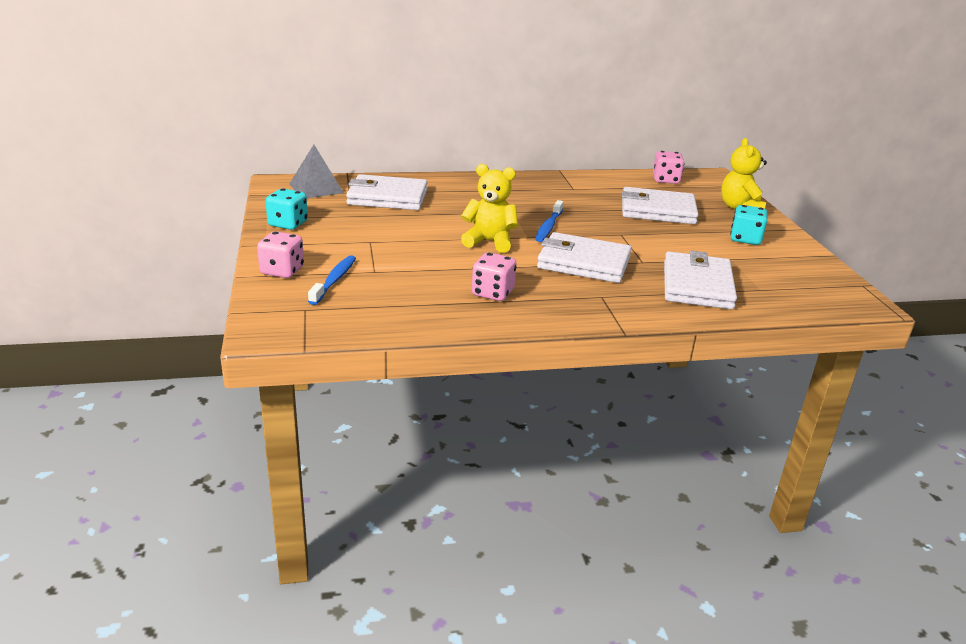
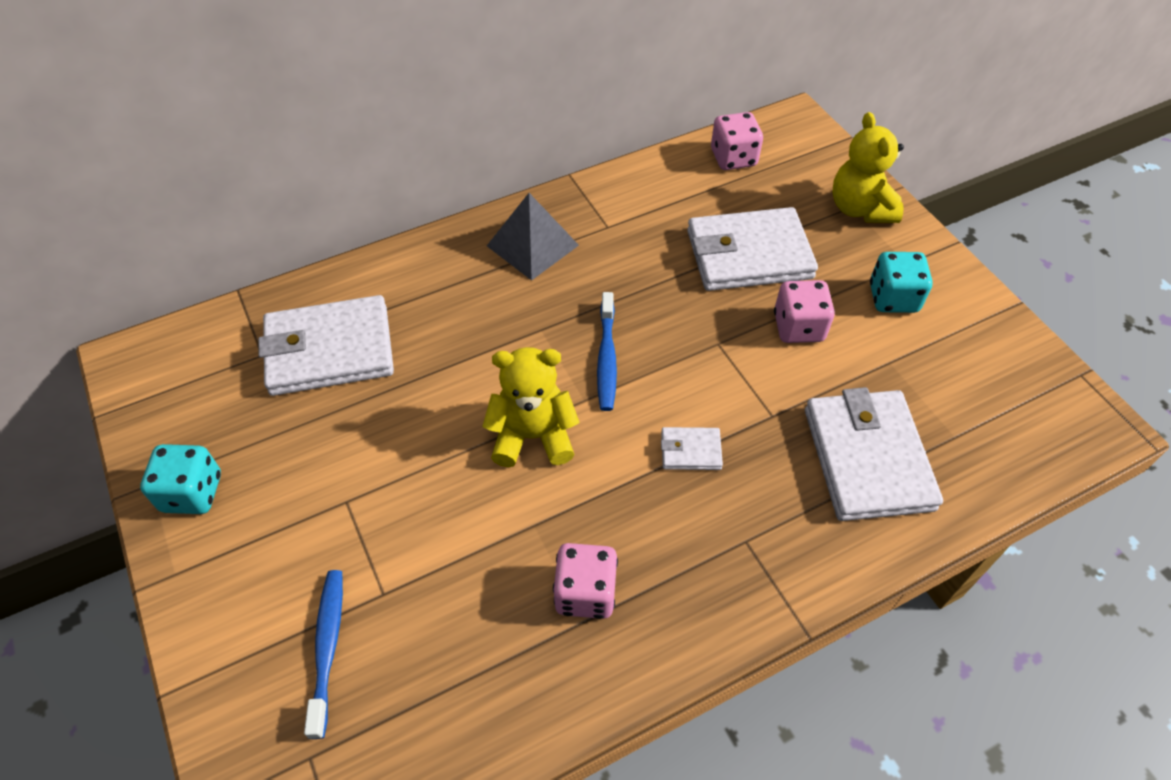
camera: 15 degrees left, 25 degrees up
(282, 271) = (232, 649): pink dice -> pink dice (798, 327)
(316, 188) = (202, 359): grey pyramid -> grey pyramid (532, 245)
(583, 263) = (690, 451): white wallet -> white wallet, size x0.45

